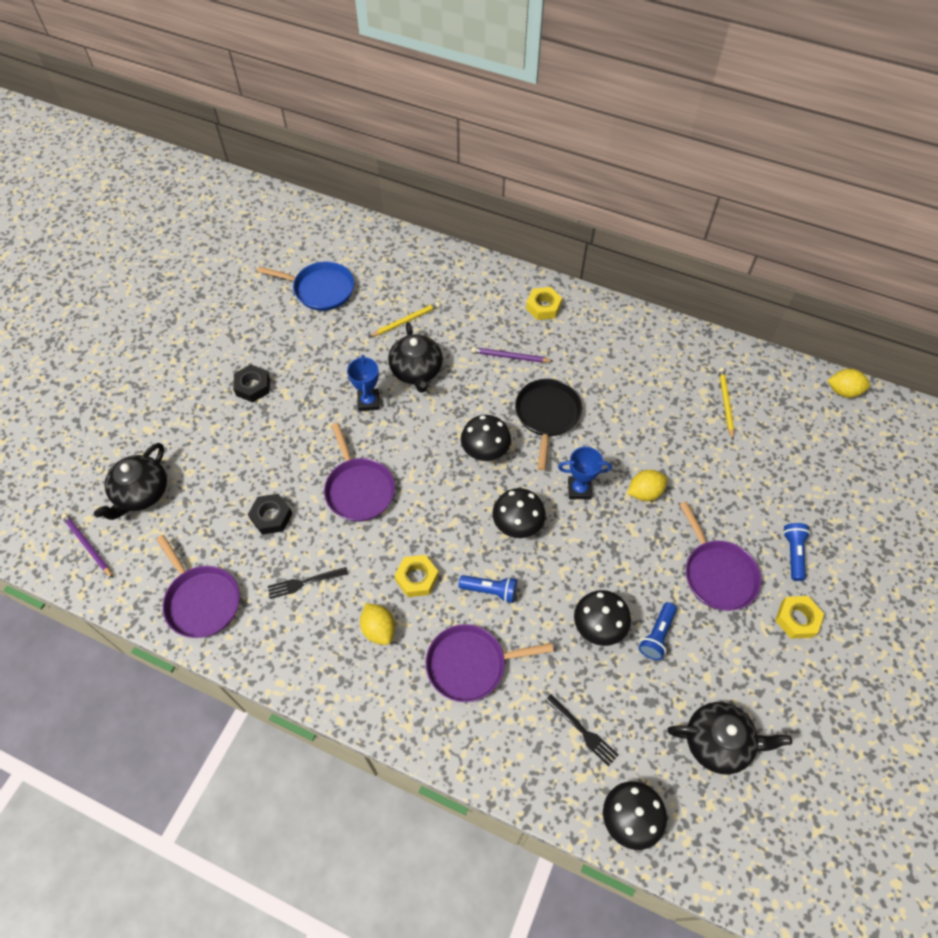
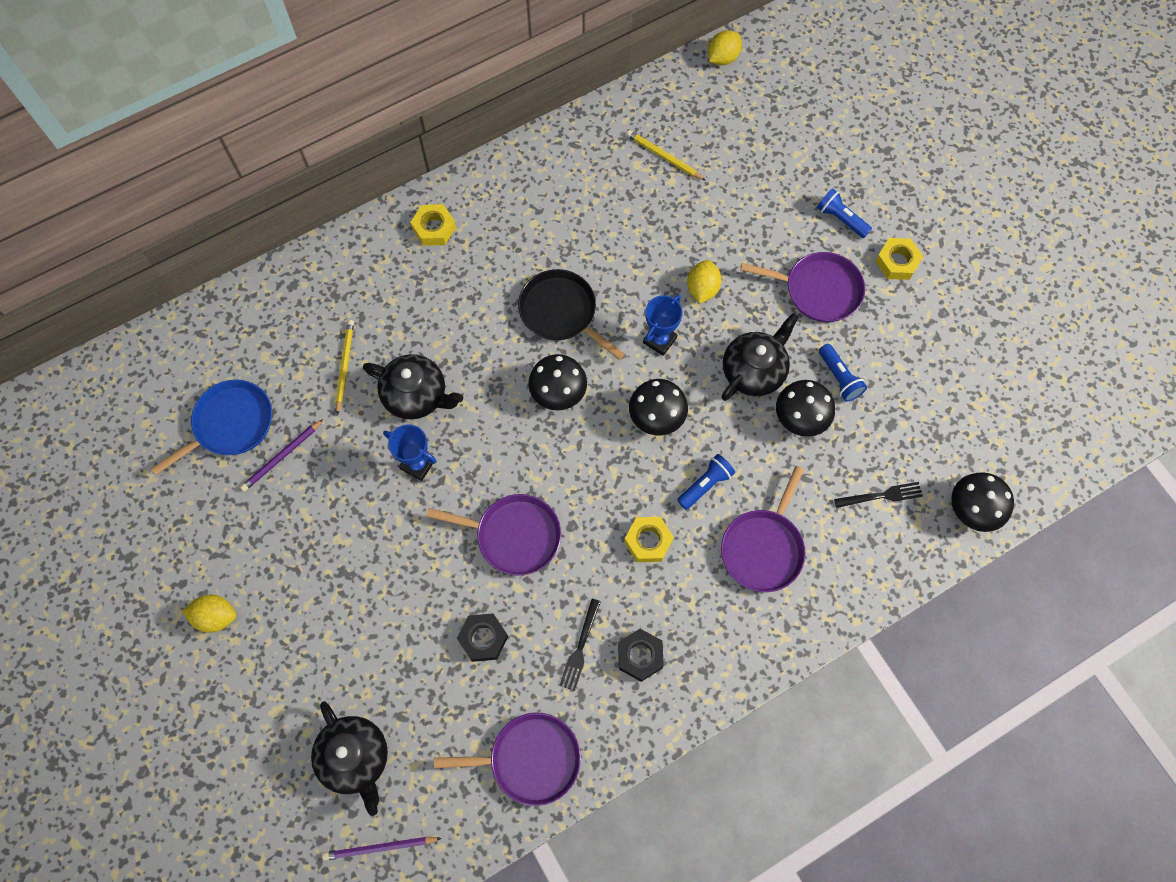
camera: 55 degrees left, 10 degrees up
(253, 386) = (306, 569): black nut -> black nut (640, 656)
(379, 629) = (676, 607): yellow lemon -> yellow lemon (216, 616)
(510, 357) = (469, 299): purple pencil -> purple pencil (282, 457)
(718, 742) = (956, 398): black teapot -> black teapot (754, 371)

